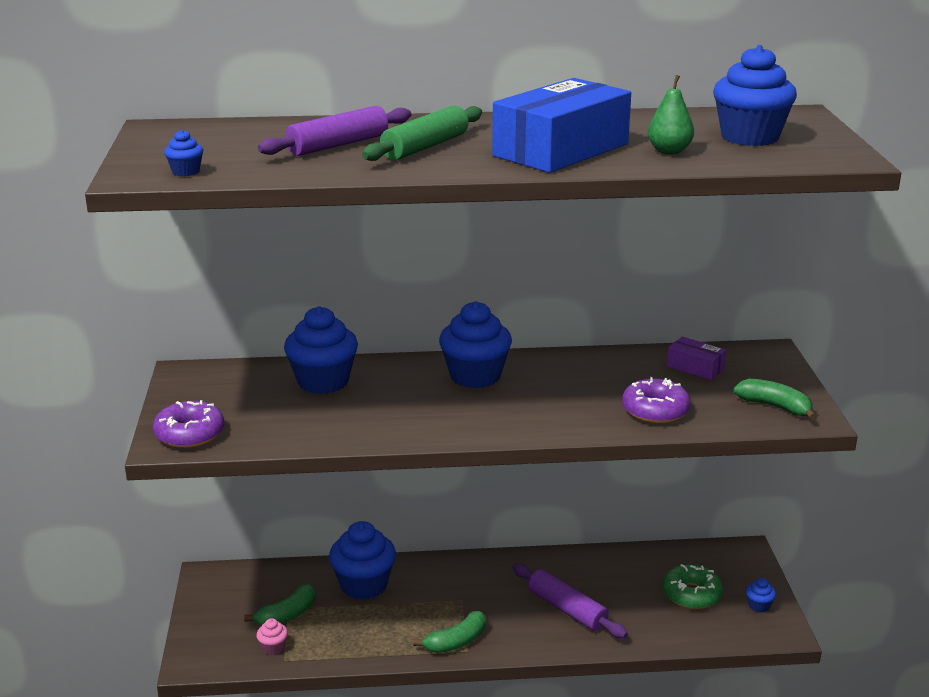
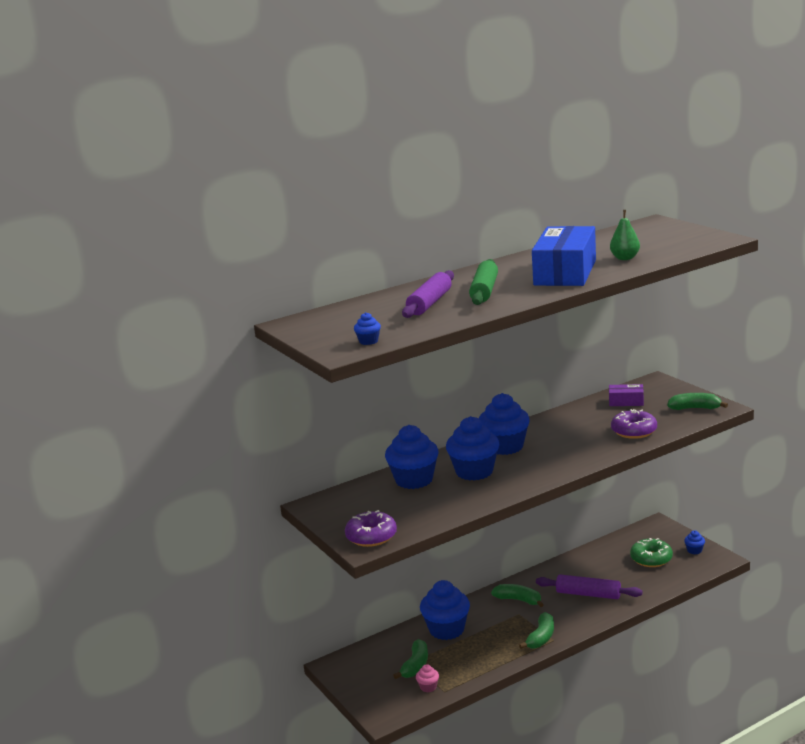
camera: 25 degrees left, 5 degrees down
(479, 582) = (518, 600): none -> green banana
(749, 137) = (653, 240): blue cupcake -> blue cupcake (474, 472)

